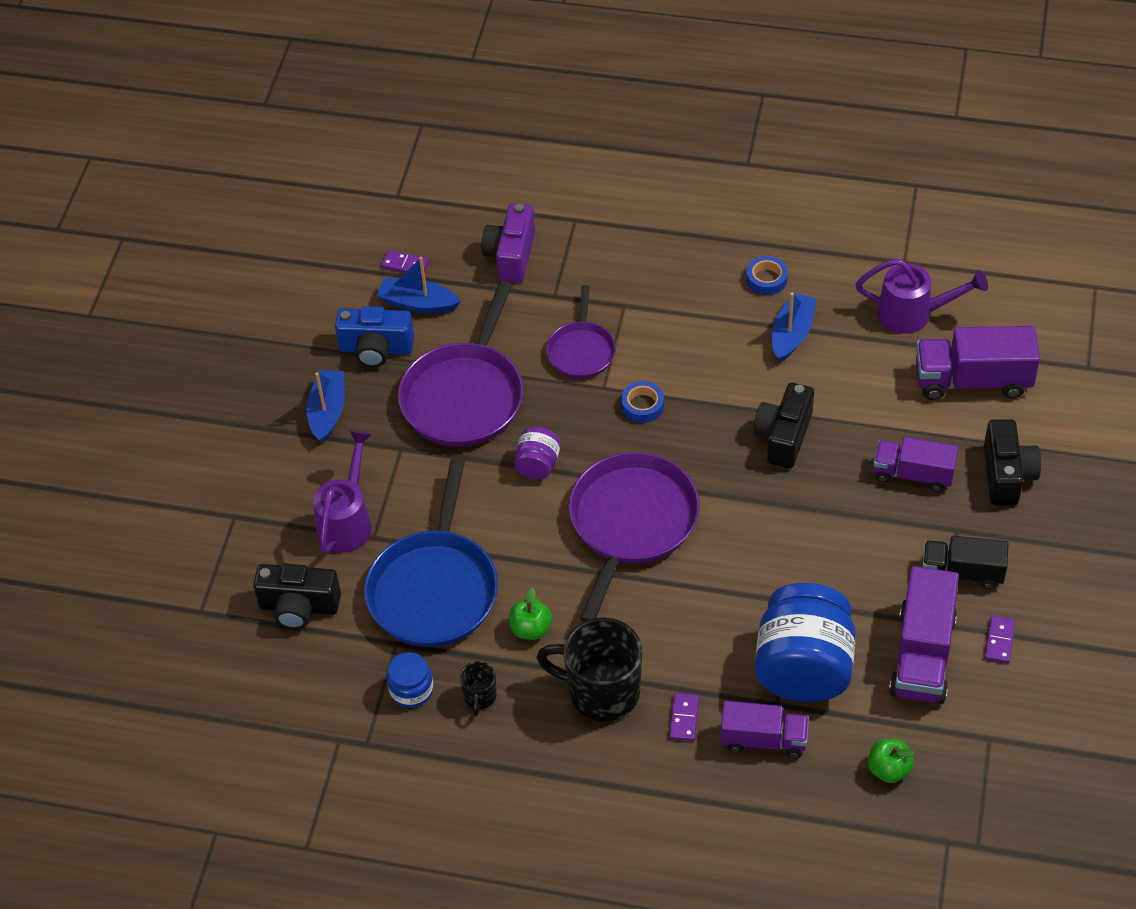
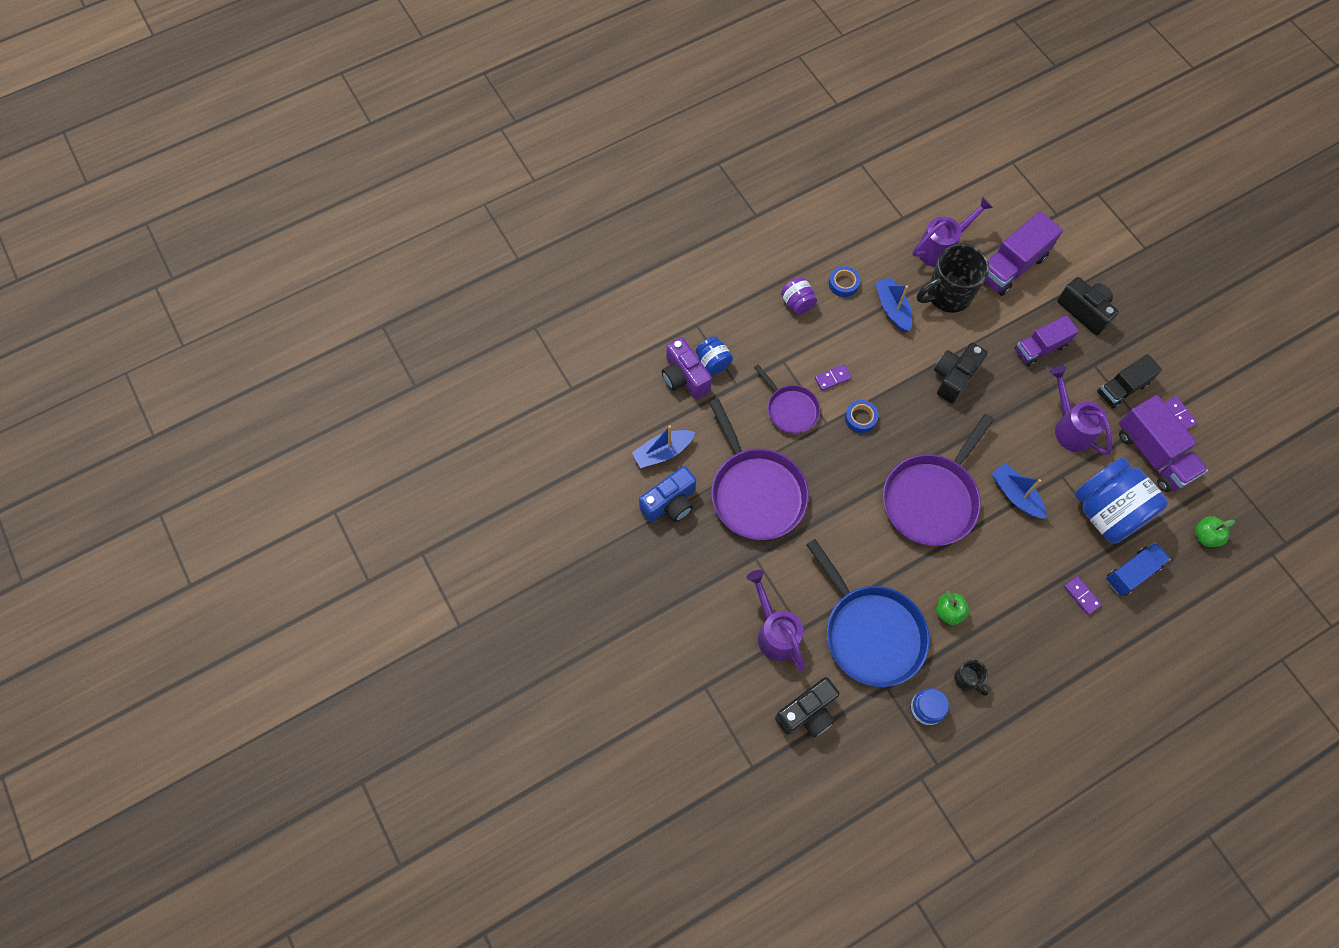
camera: 45 degrees left, 15 degrees up
(327, 412) = (686, 569): blue boat -> blue boat (1015, 495)
(405, 264) = (627, 432): purple domino -> purple domino (832, 378)
(537, 465) = (843, 503): purple jar -> purple jar (797, 303)
(553, 262) = (713, 362): none -> blue jar
(601, 692) = (1025, 618): black mug -> black mug (947, 295)
(631, 523) = (932, 498): purple pan -> purple pan turned 120 degrees counterclockwise
(763, 740) = (1132, 573): purple truck -> blue truck
(783, 437) = (954, 377): black camera -> black camera turned 60 degrees clockwise
(857, 566) = (1070, 427): none -> purple watering can

